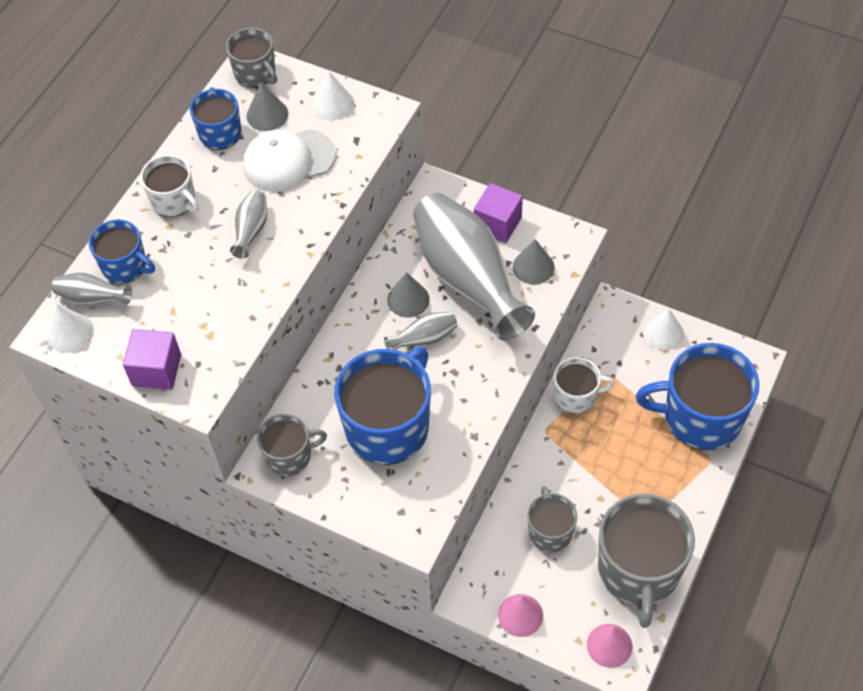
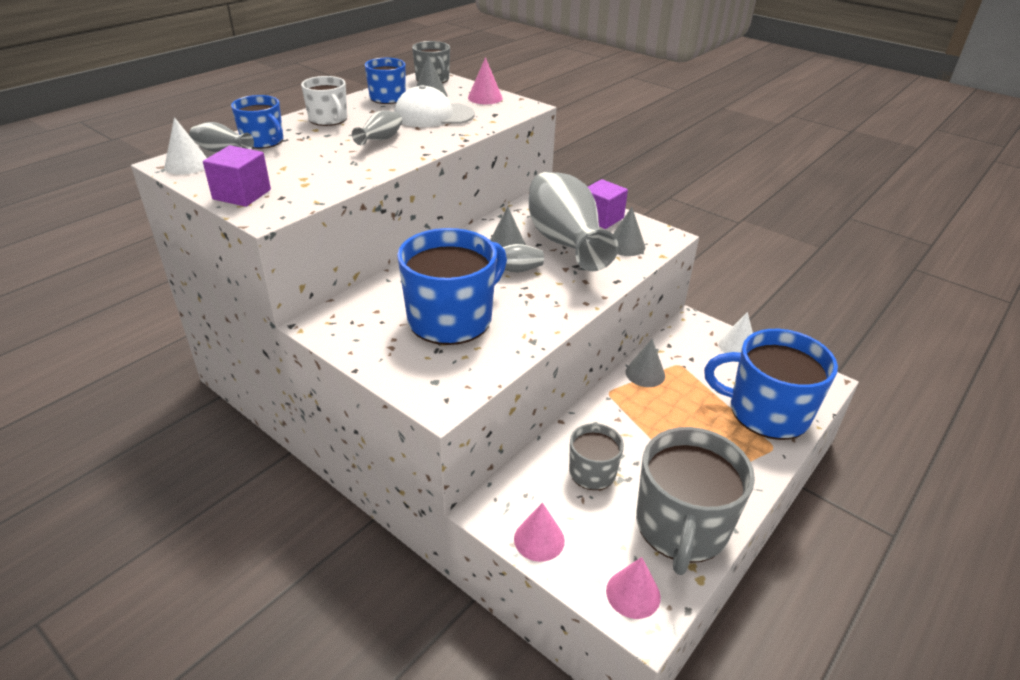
camera: 10 degrees right, 20 degrees down
(289, 455) = (348, 321): grey mug -> none
(333, 104) = (485, 98): white cone -> pink cone
(576, 396) = (645, 373): white mug -> grey cone

